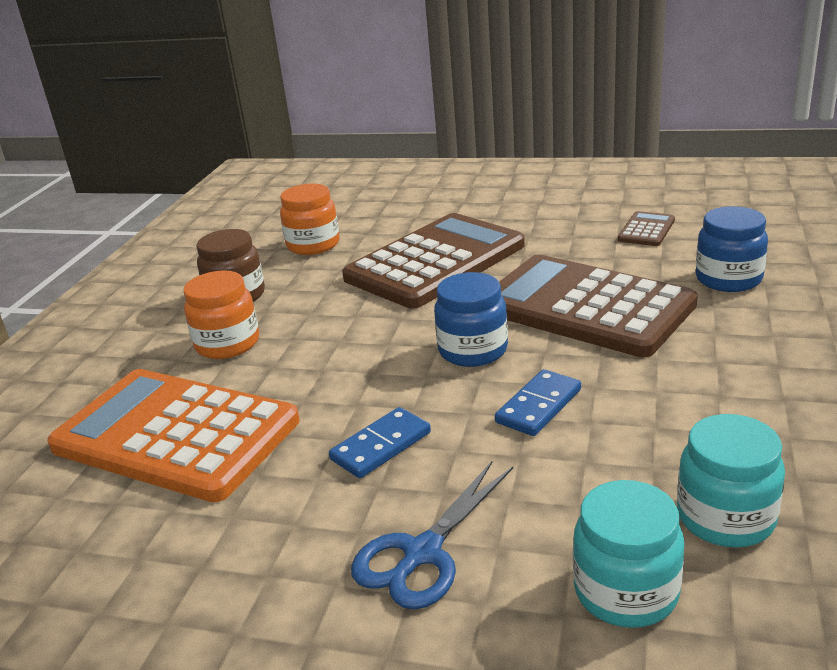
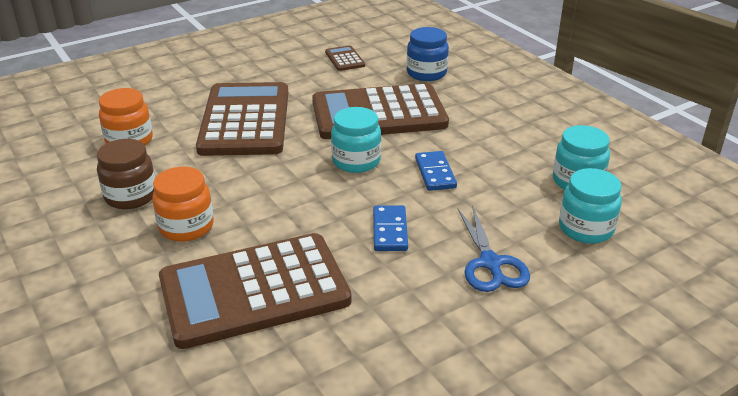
camera: 50 degrees left, 5 degrees up
(176, 434) = (254, 290): orange calculator -> brown calculator
(473, 350) = (356, 161): blue jar -> turquoise jar

